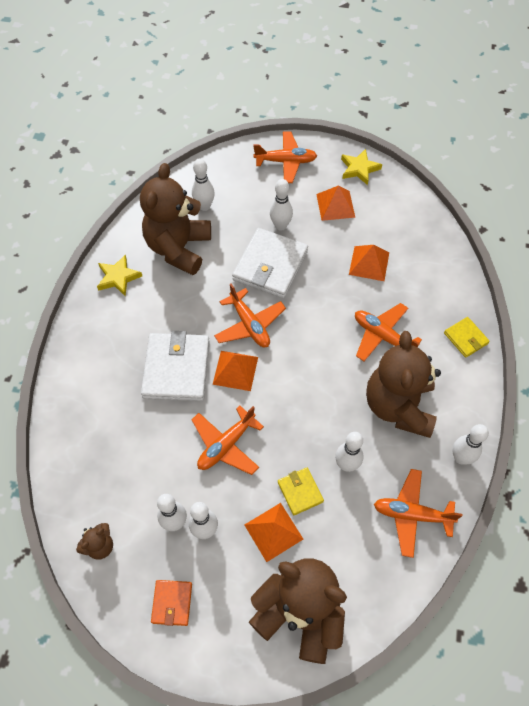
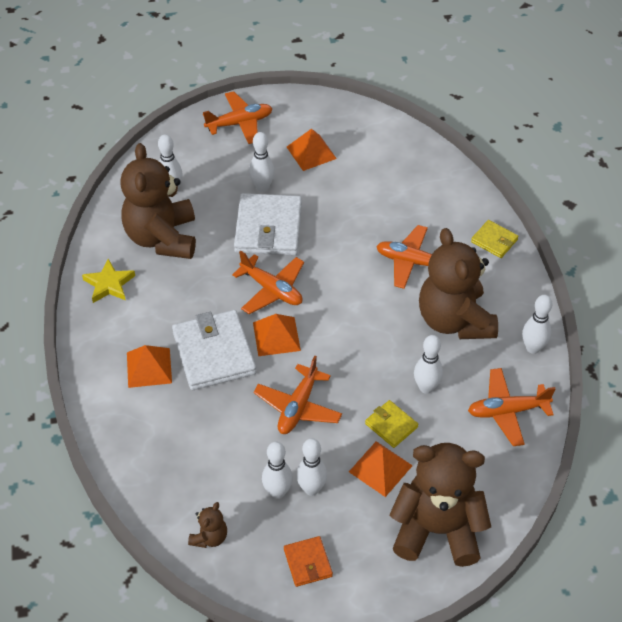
camera: 20 degrees left, 10 degrees down
(359, 169) = (320, 111): yellow star -> none
(369, 263) = (369, 198): orange pyramid -> orange pyramid (149, 367)

